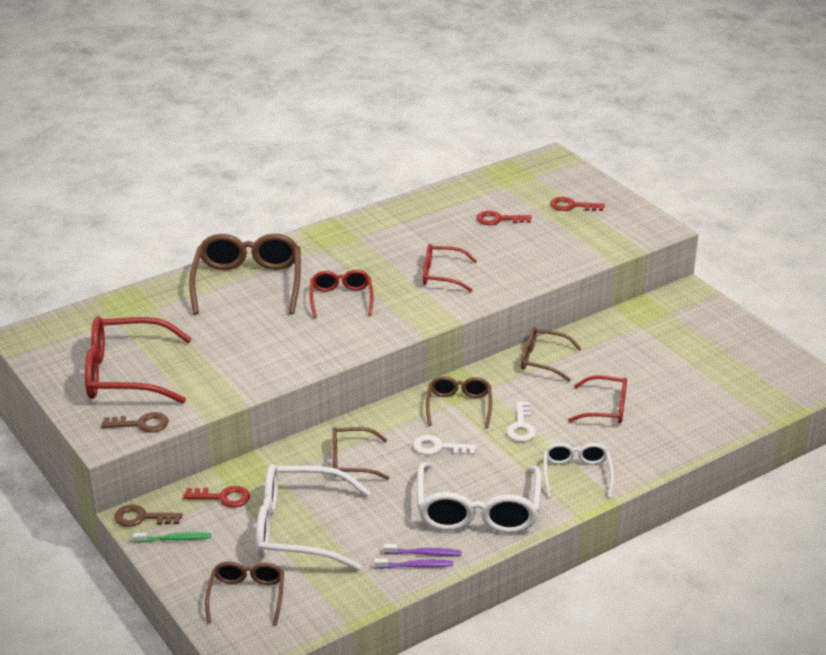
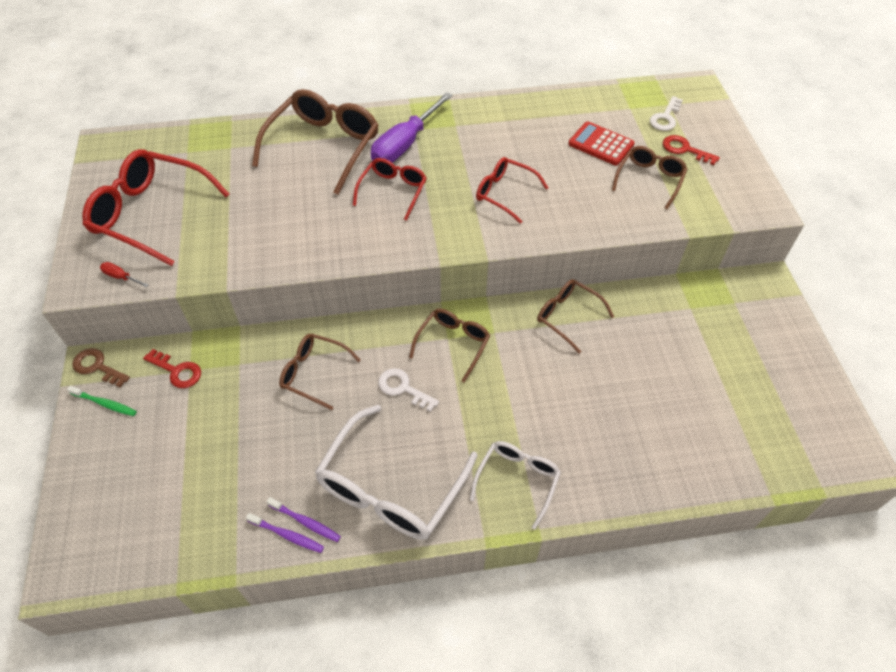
camera: 25 degrees right, 20 degrees up
(141, 424) = (120, 277): brown key -> red screwdriver
(246, 597) = (114, 504): brown glasses -> brown glasses (649, 180)
(300, 529) = (215, 439): white glasses -> none
(323, 263) = (404, 145): none -> purple screwdriver
(498, 219) = (601, 144): red key -> red calculator
(521, 426) = (498, 393): white key -> white key (665, 117)
(605, 408) = (596, 402): red glasses -> none

